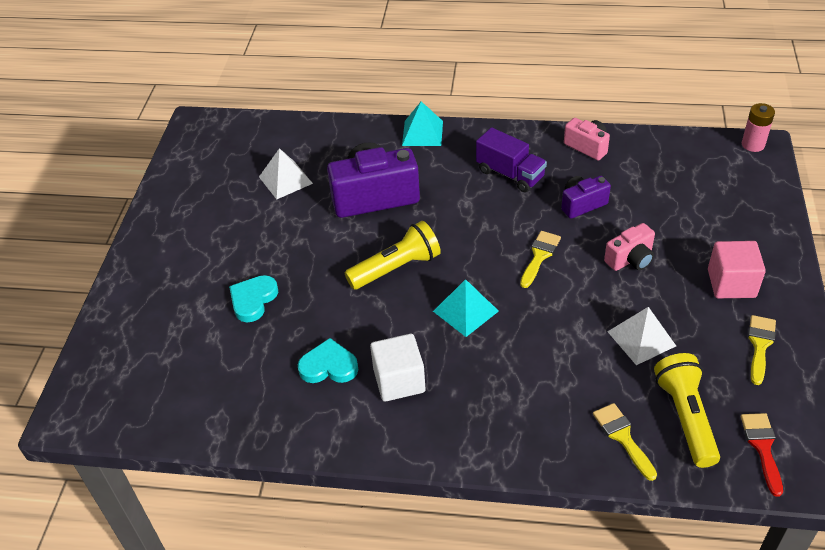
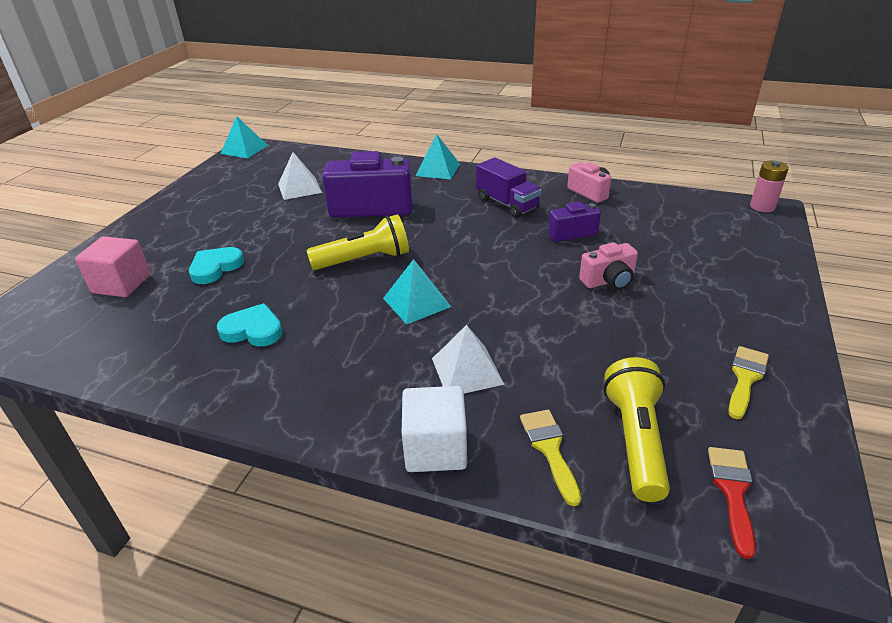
camera: 10 degrees right, 10 degrees down
(193, 128) = (244, 149): none -> turquoise pyramid
(399, 380) = (317, 353): white cube -> white cube (435, 448)
(539, 256) = (512, 267): yellow brush -> none
(641, 338) = (601, 352): white pyramid -> white pyramid (467, 371)
(731, 283) = (719, 315): pink cube -> pink cube (121, 284)

